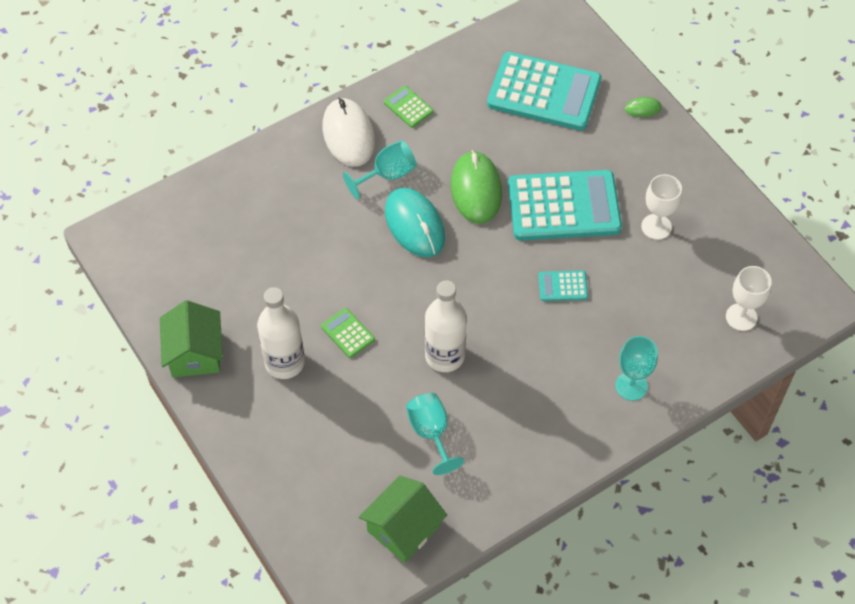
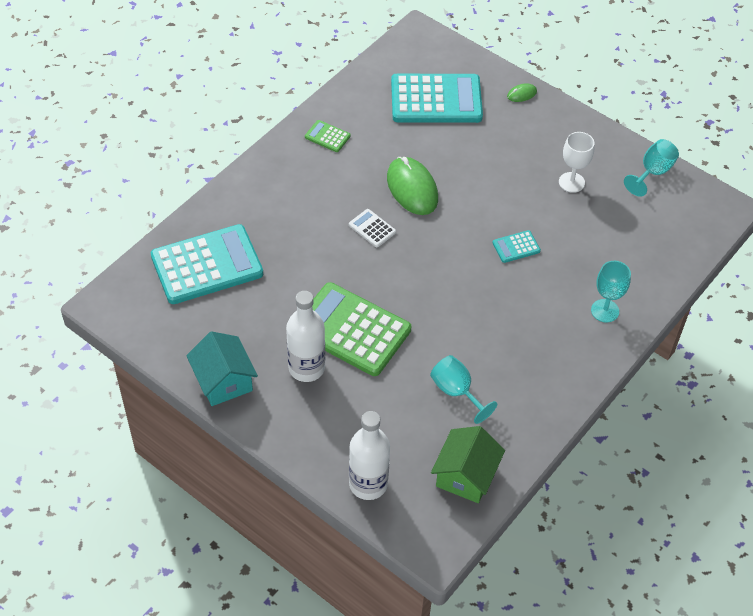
camera: 20 degrees left, 5 degrees down
(195, 353) = (223, 381): green house -> turquoise house
(348, 134) = (285, 170): white mouse -> none
(348, 333) = (351, 330): green calculator -> green calculator, size x2.34
(387, 175) = (332, 194): turquoise goblet -> turquoise goblet (652, 172)
(414, 224) = (372, 228): turquoise mouse -> white calculator
(444, 356) = (442, 327): white bottle -> white bottle (368, 484)
(564, 206) = (490, 184): turquoise calculator -> turquoise calculator (207, 265)
(741, 317) = (668, 235): white goblet -> none

